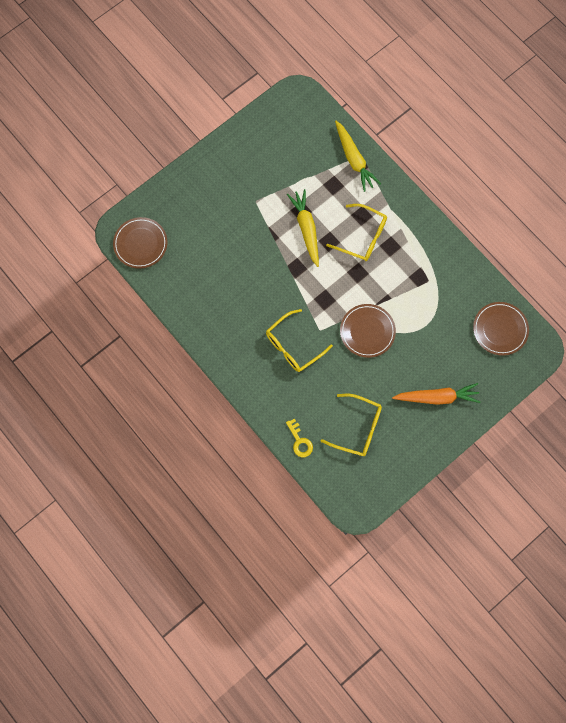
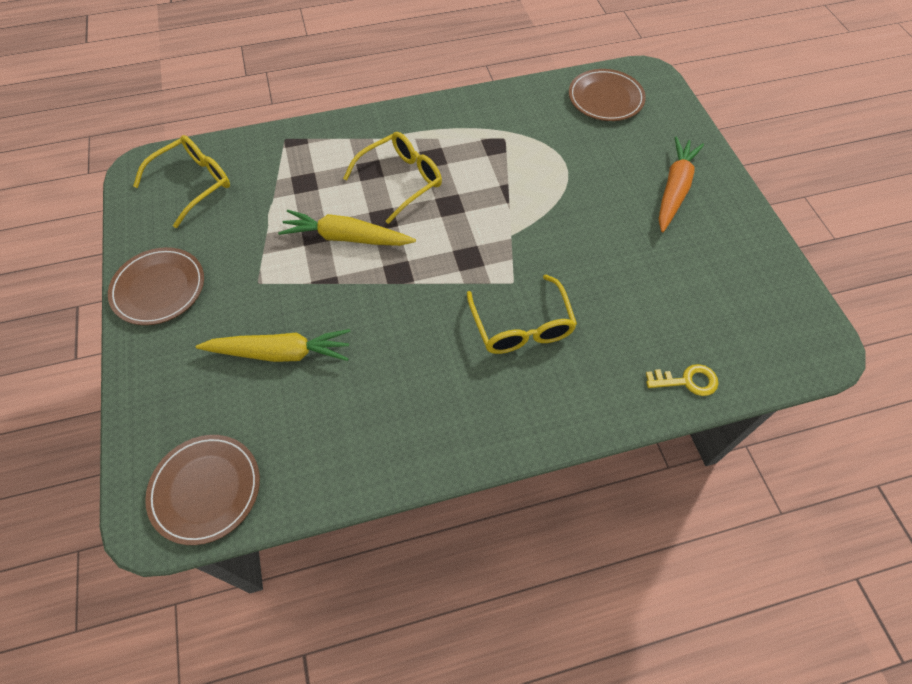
camera: 65 degrees left, 15 degrees down
(354, 159) = (285, 148): yellow carrot -> yellow carrot (281, 353)
(358, 428) = (689, 295): yellow glasses -> yellow glasses (194, 184)
(367, 331) = (543, 227): brown plate -> brown plate (159, 288)

